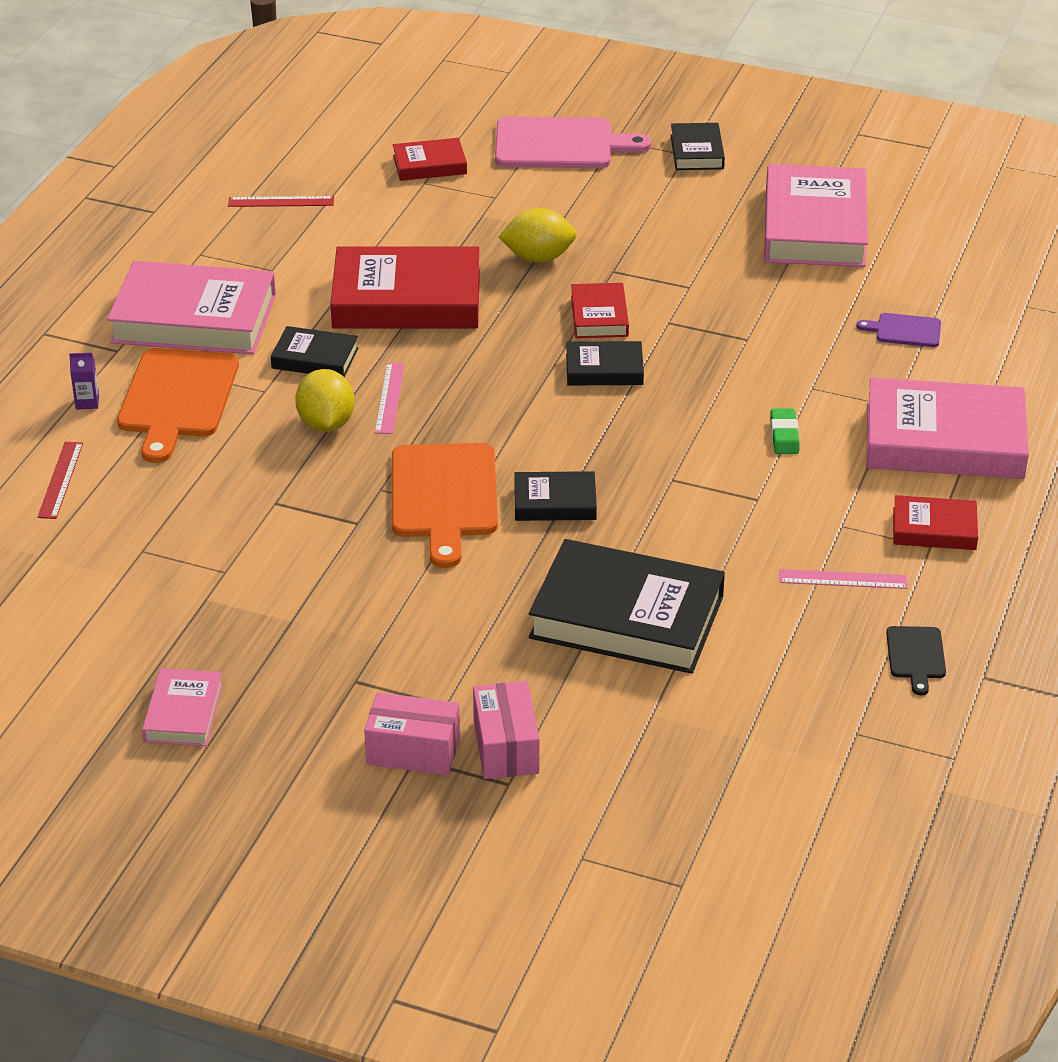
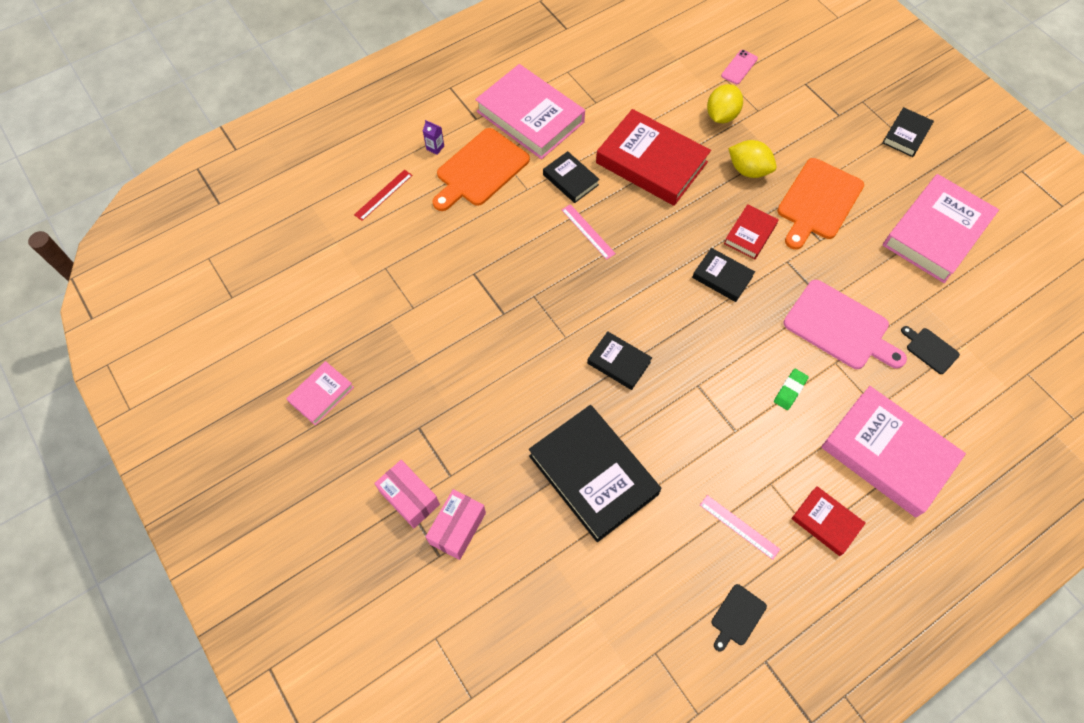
camera: 35 degrees right, 25 degrees up
(281, 202) = (637, 54): red ruler -> none
(326, 424) = (541, 231): yellow lemon -> yellow lemon (721, 116)
(389, 398) = (588, 231): pink ruler -> pink ruler turned 75 degrees counterclockwise
(429, 165) = (739, 67): red book -> pink phone
(444, 496) = (562, 322): orange cutting board -> orange cutting board (818, 202)
(560, 144) = (826, 88): pink cutting board -> pink cutting board (839, 327)
(905, 330) = (930, 349): purple cutting board -> black cutting board

